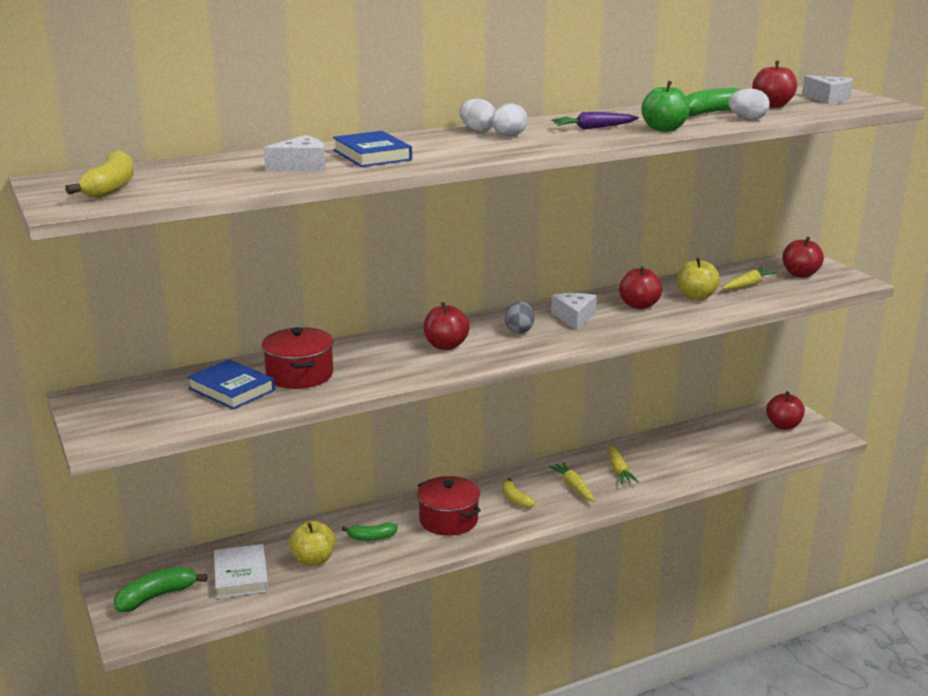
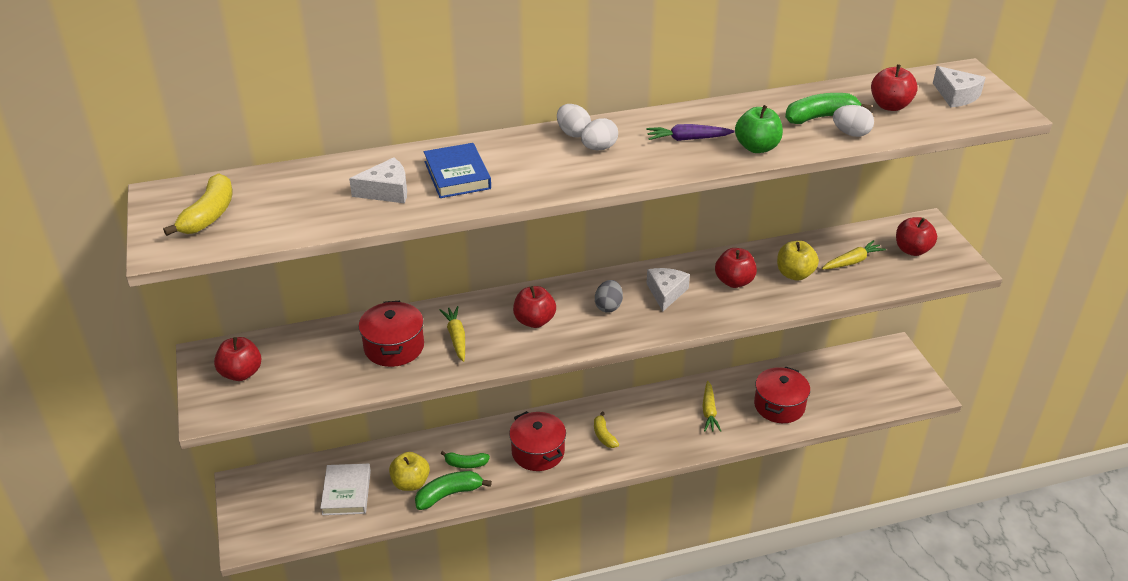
camera: 10 degrees right, 15 degrees up
(156, 597) = (273, 506): green banana -> green banana (449, 494)
(231, 389) = (331, 360): blue book -> none
(573, 487) = (661, 427): yellow carrot -> yellow carrot (456, 337)
(689, 459) = (779, 406): none -> red pot
(783, 425) = (885, 373): red apple -> red apple (241, 373)

